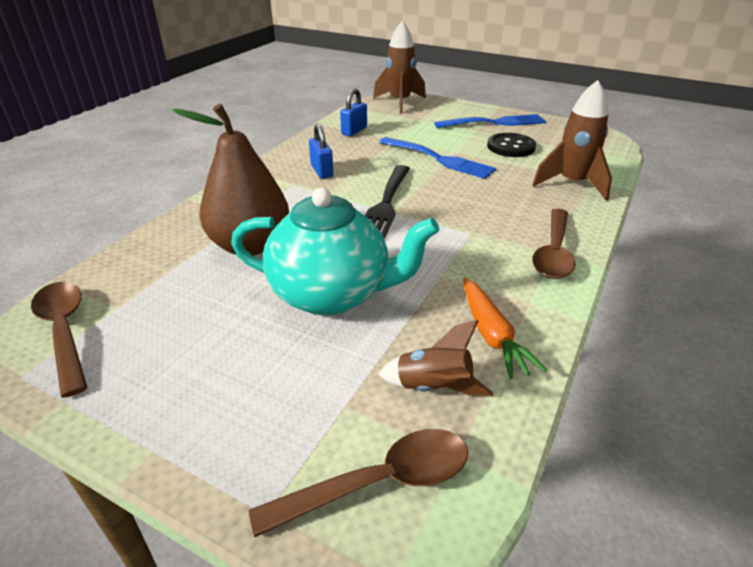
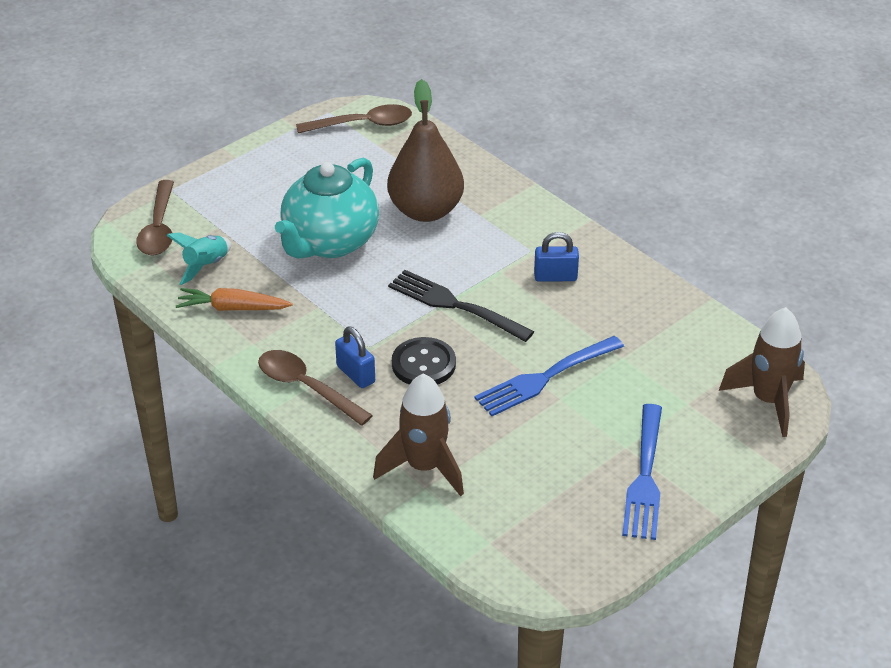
camera: 110 degrees right, 5 degrees up
(354, 131) = (667, 327): blue padlock -> blue padlock (356, 374)
(434, 387) = (206, 266): brown rocket -> turquoise rocket
(511, 147) = (551, 458): black button -> black button (423, 364)

